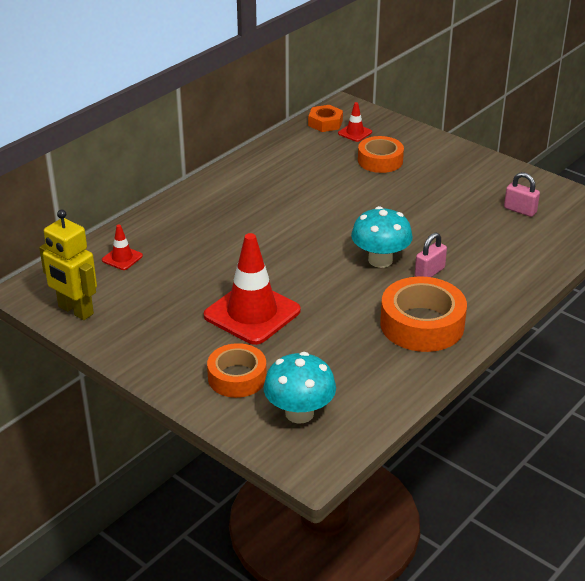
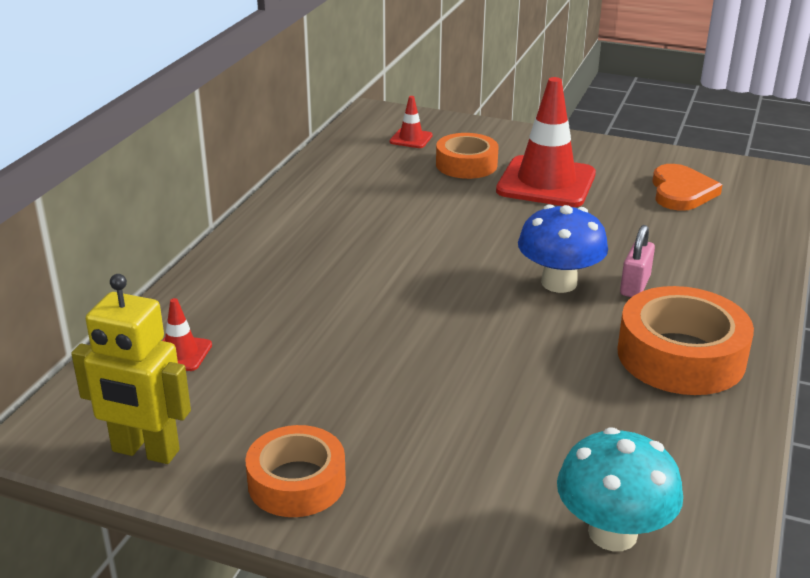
camera: 20 degrees left, 5 degrees down
(237, 377) = (476, 498): orange tape -> orange tape (296, 482)
(252, 313) = (433, 393): red traffic cone -> red traffic cone (546, 182)
(325, 123) = (365, 133): orange nut -> none
(380, 260) = (559, 283): turquoise mushroom -> blue mushroom
(520, 210) = (681, 192): pink padlock -> orange heart

